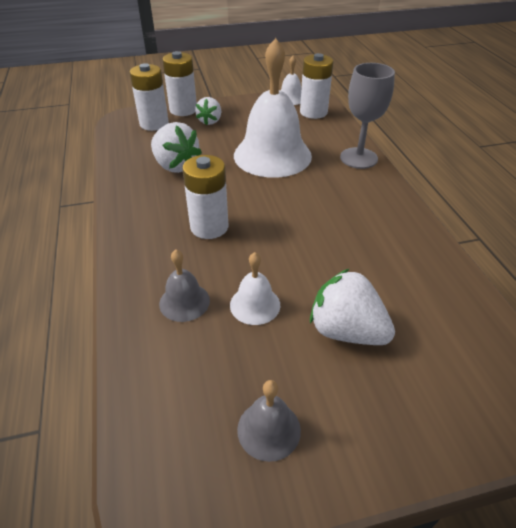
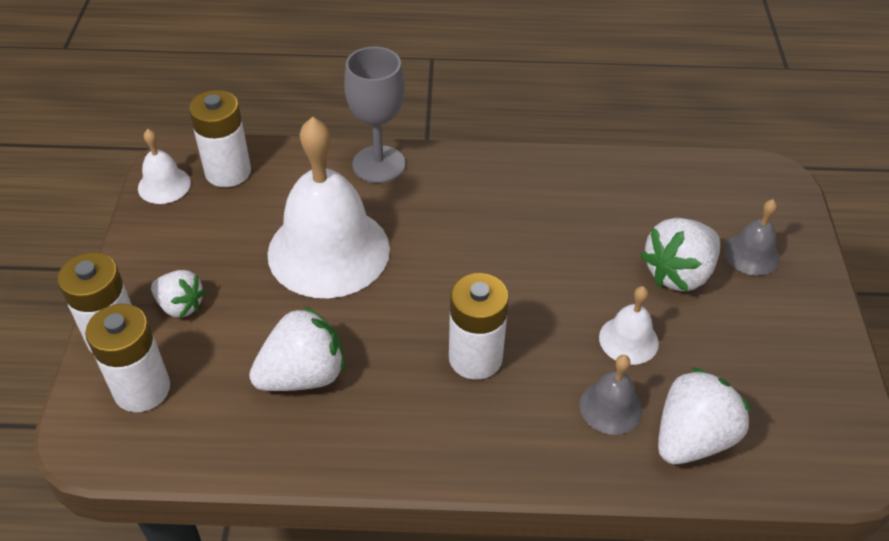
camera: 75 degrees left, 5 degrees up
(164, 357) = (692, 438): none -> white strawberry
(269, 429) = (786, 364): grey bell -> grey bell (751, 254)

